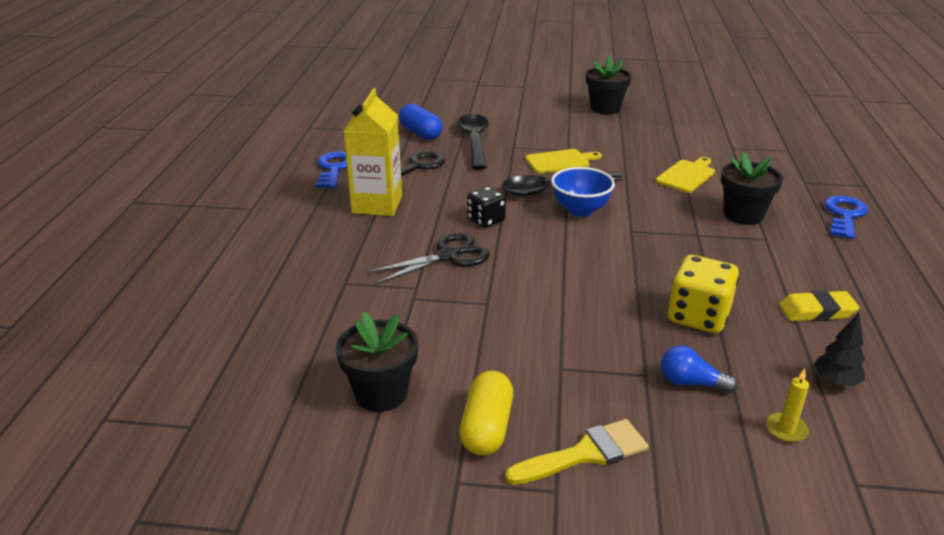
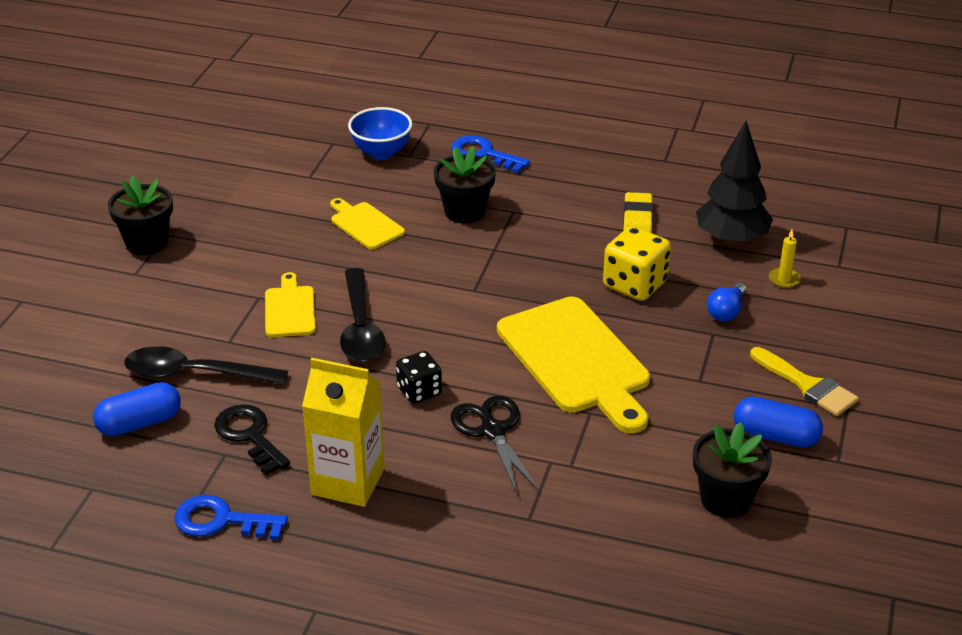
camera: 80 degrees left, 5 degrees up
(487, 427) = (775, 436): yellow capsule -> blue capsule
(558, 290) = (576, 360): none -> yellow cutting board
(580, 210) = (419, 316): blue bowl -> blue bowl (381, 152)
(585, 453) = (807, 385): yellow brush -> yellow brush turned 150 degrees clockwise
(835, 382) = (731, 240): black tree -> black tree, size x1.98

